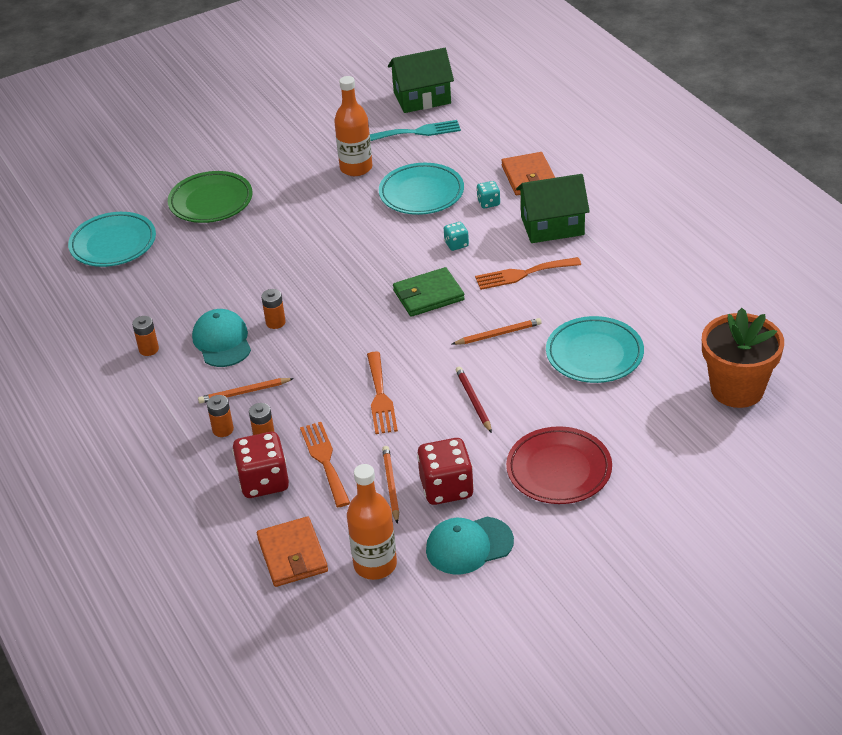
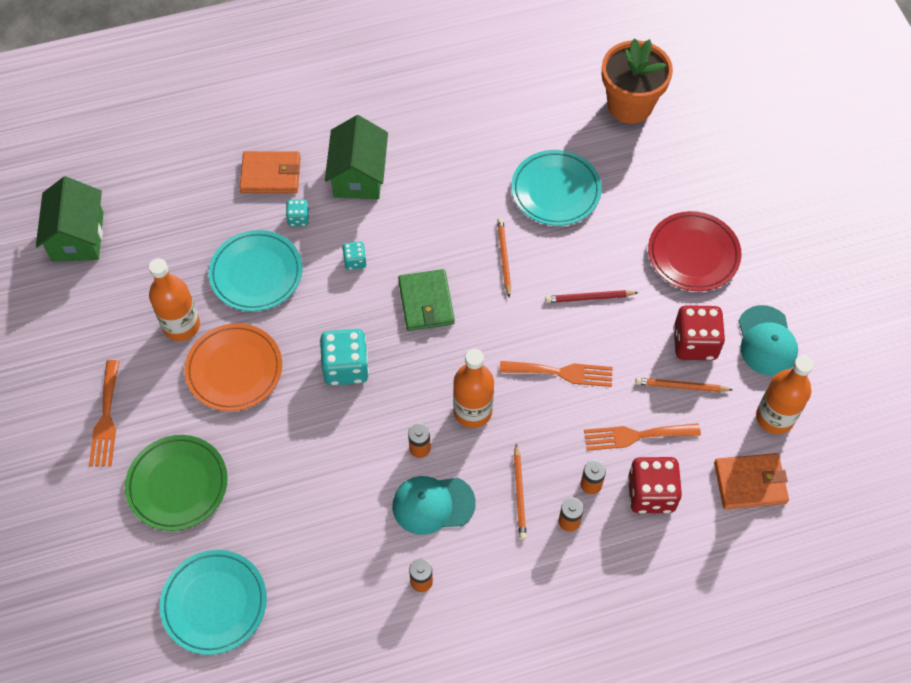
camera: 80 degrees left, 20 degrees up
(321, 347) = (472, 411): none -> orange bottle
(323, 204) = (234, 370): none -> orange plate
(344, 263) = (346, 367): none -> turquoise dice
(418, 132) = (142, 254): turquoise fork -> none
(523, 274) = (423, 217): orange fork -> orange fork (106, 418)

